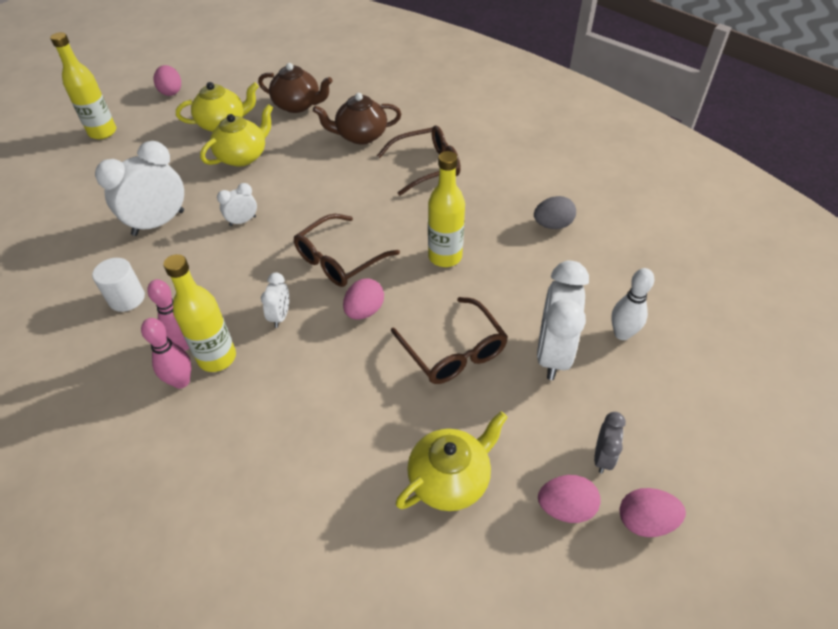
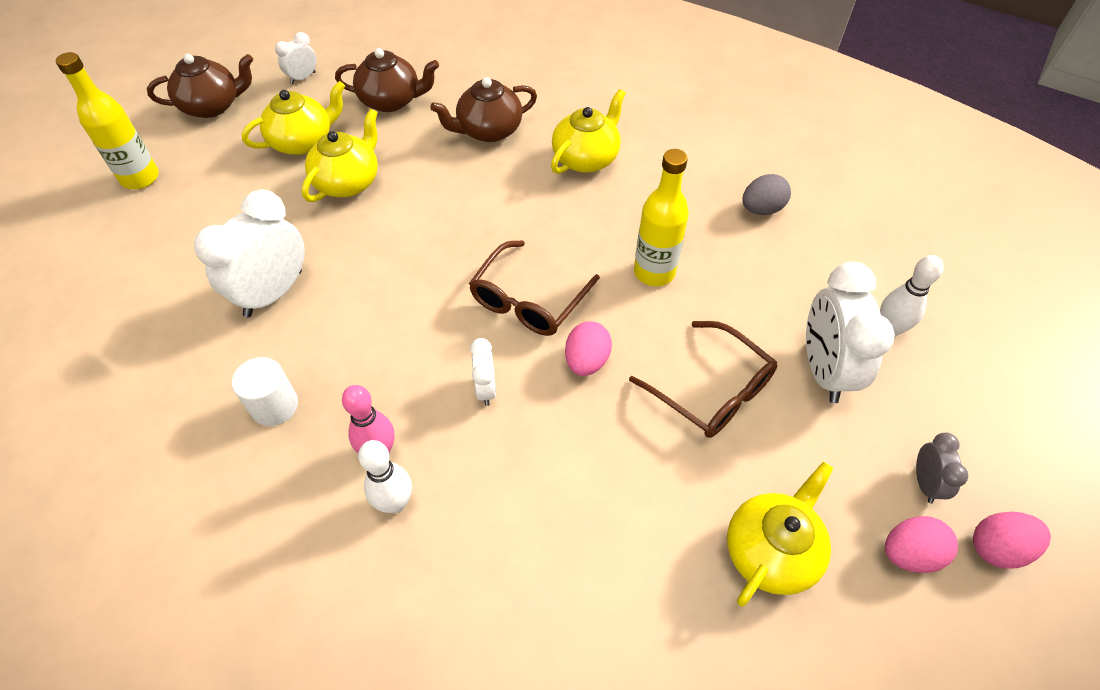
camera: 15 degrees left, 5 degrees up
(171, 92) = (213, 106): pink egg -> brown teapot
(181, 381) = (395, 503): pink bowling pin -> white bowling pin
(217, 358) = (428, 461): yellow bottle -> none
(242, 221) = (385, 271): white clock -> white clock (303, 78)
(427, 166) = (586, 158): brown glasses -> yellow teapot

